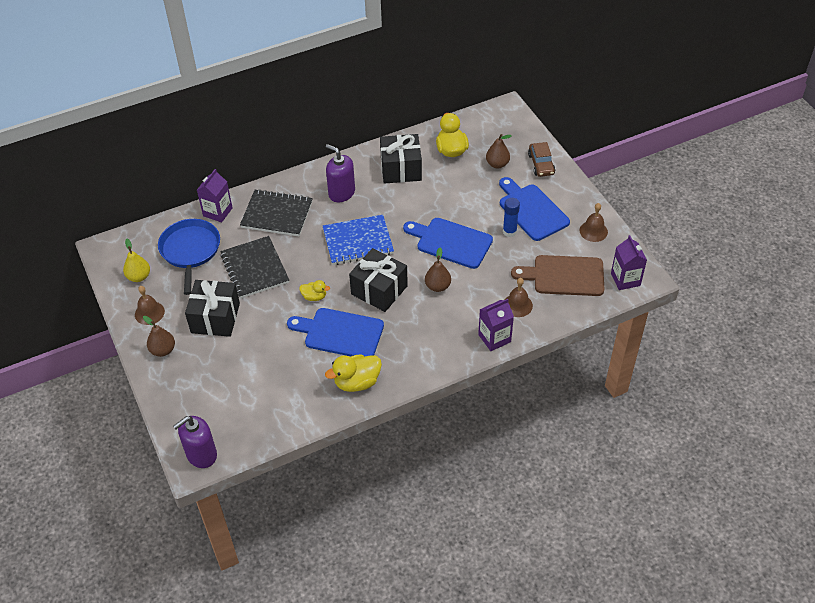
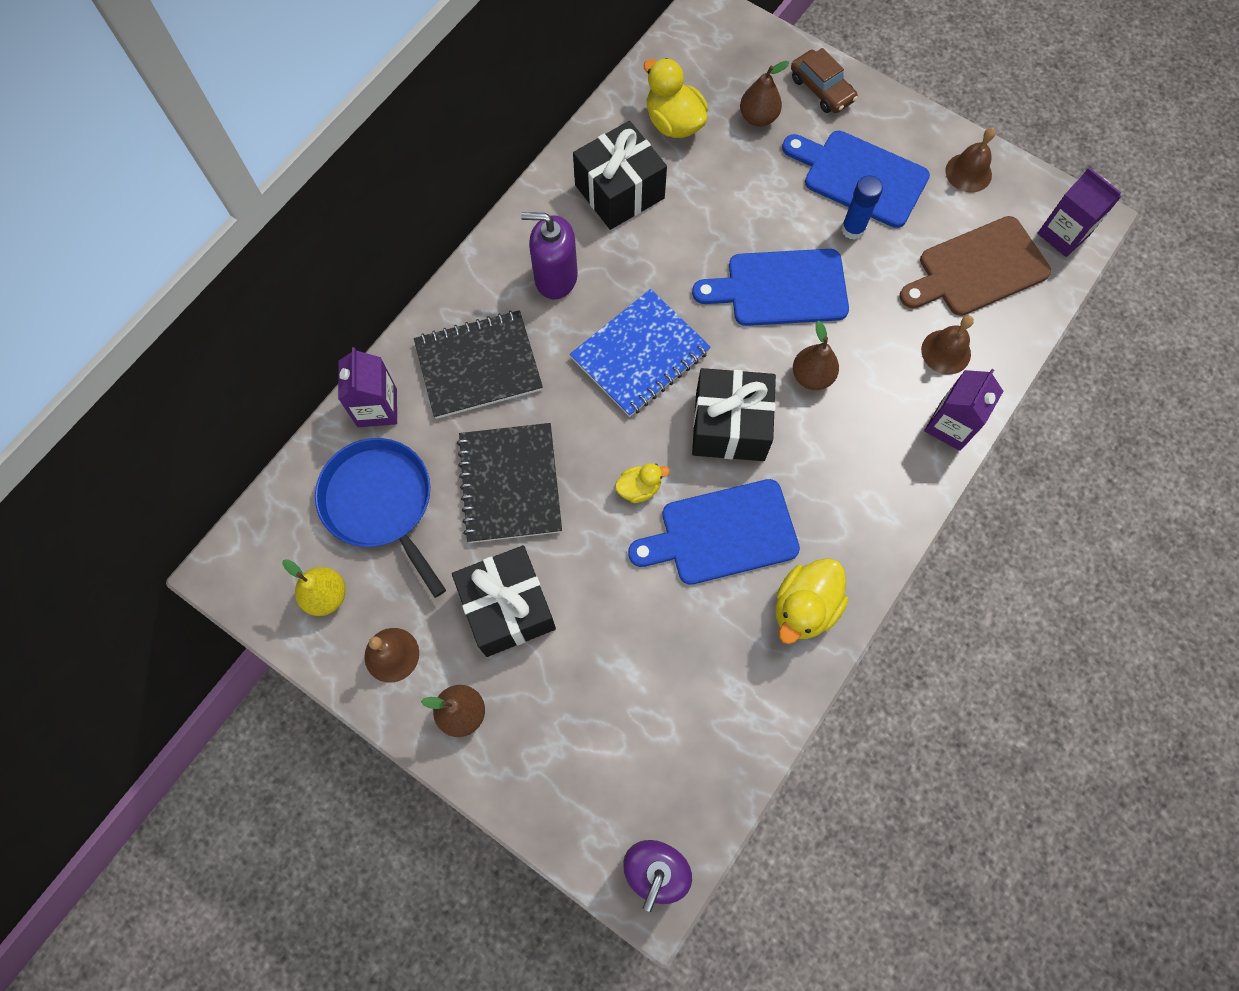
camera: 30 degrees left, 20 degrees up
(255, 268) = (510, 484): black notebook -> black notebook turned 45 degrees clockwise

